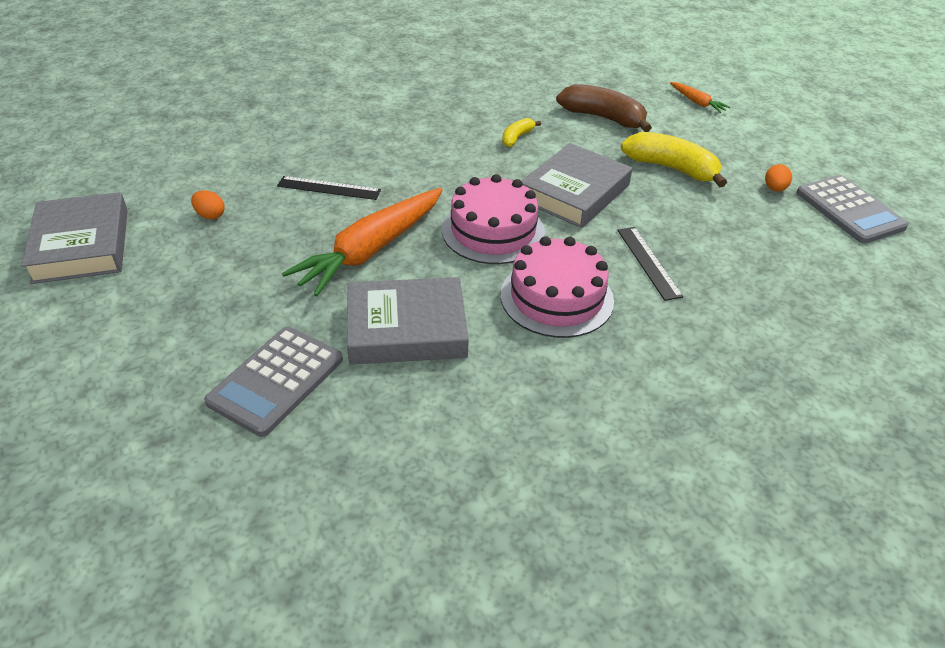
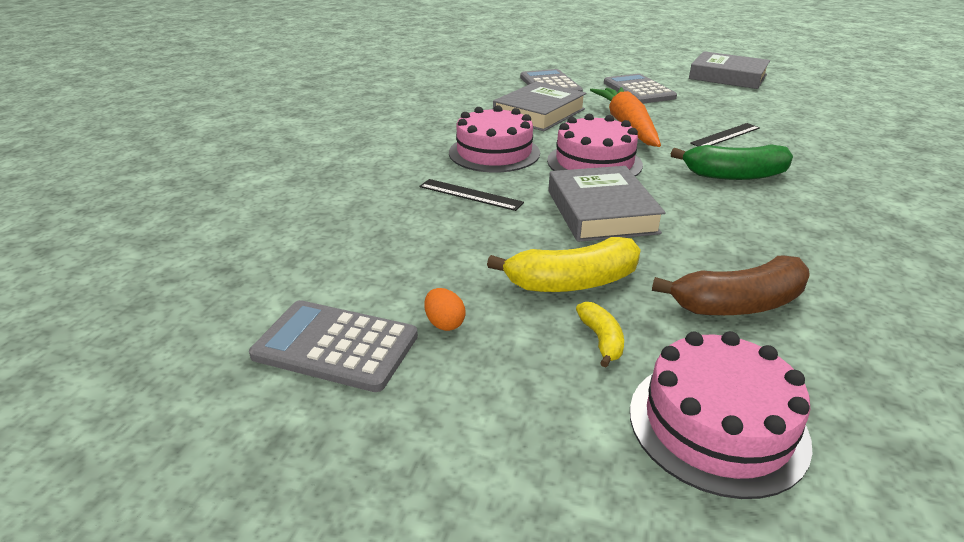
camera: 135 degrees right, 10 degrees down
(210, 215) = (727, 102): orange egg -> none
(222, 292) = (638, 90): none -> grey calculator
(423, 161) = (734, 175): none -> green banana
(517, 138) = (737, 229): yellow banana -> yellow banana (601, 339)
(697, 102) = (717, 425): orange carrot -> pink cake

